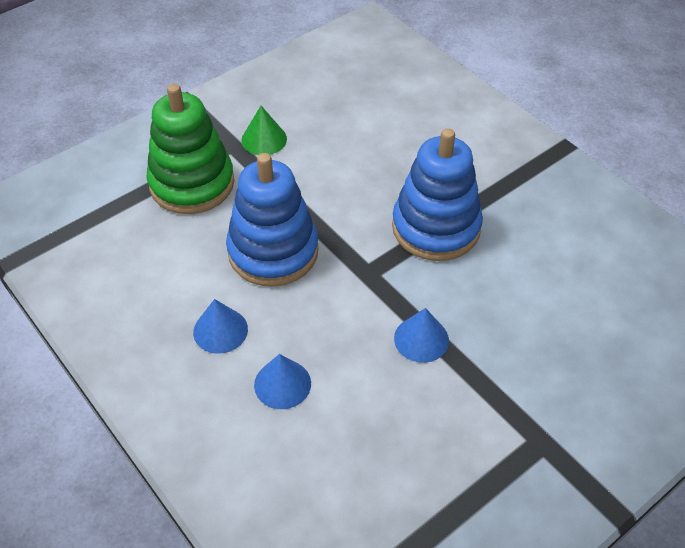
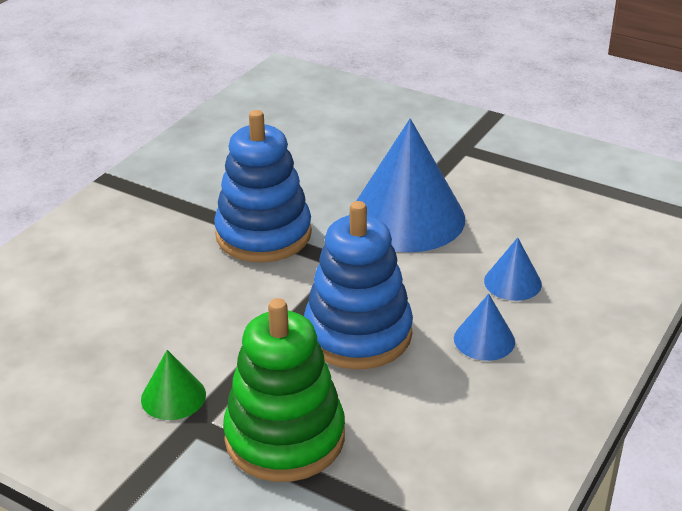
camera: 110 degrees left, 15 degrees down
(421, 339) = (406, 217): blue cone -> blue cone, size x2.20

